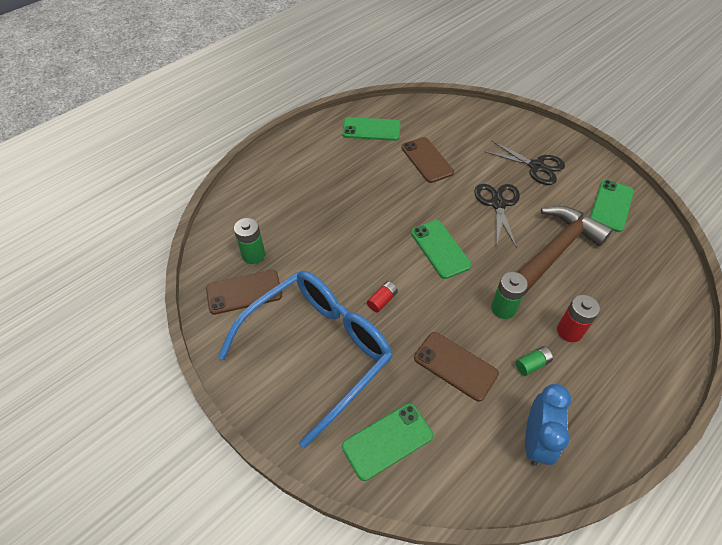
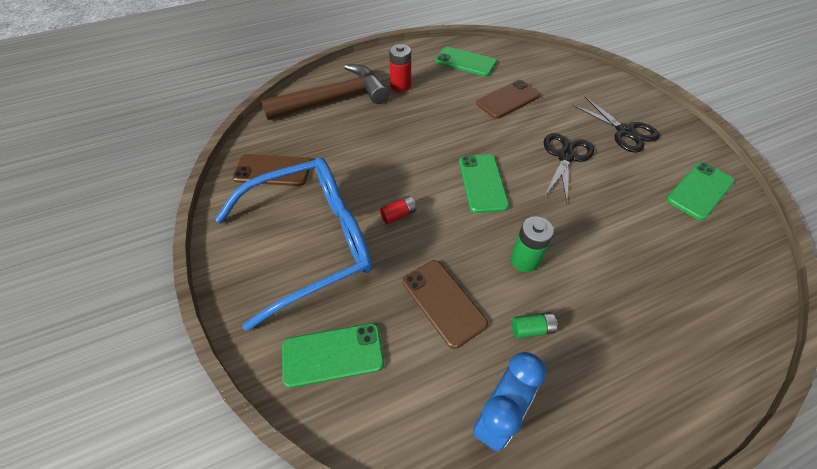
camera: 20 degrees right, 0 degrees up
(253, 255) = (299, 141): green battery -> none
(427, 160) = (508, 99): brown phone -> brown phone turned 60 degrees clockwise
(554, 252) = (609, 220): brown hammer -> brown hammer (334, 99)
(569, 331) = (592, 307): red battery -> red battery (400, 85)

